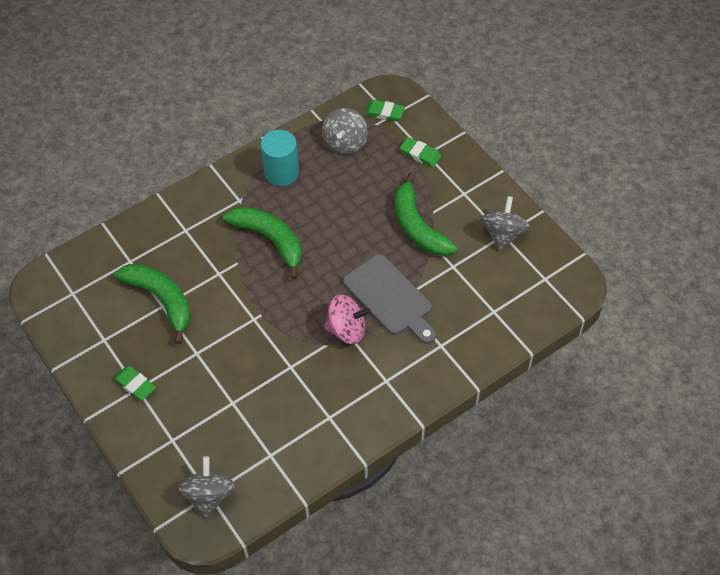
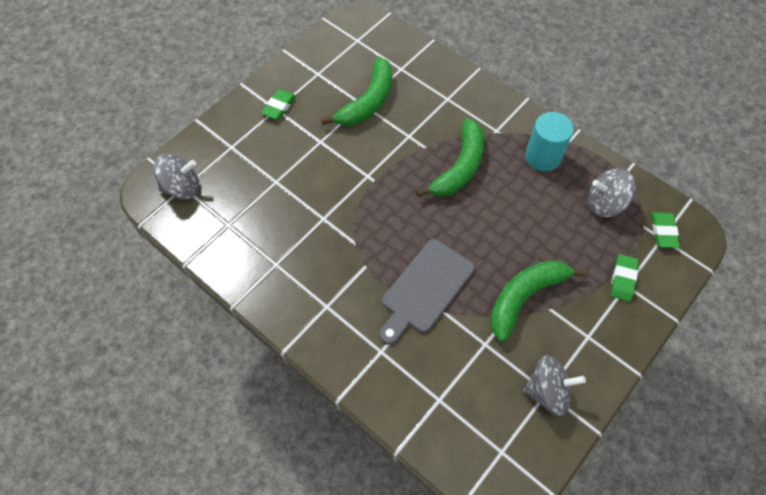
camera: 75 degrees right, 5 degrees up
(347, 329) = (376, 257): pink spinning top -> none

